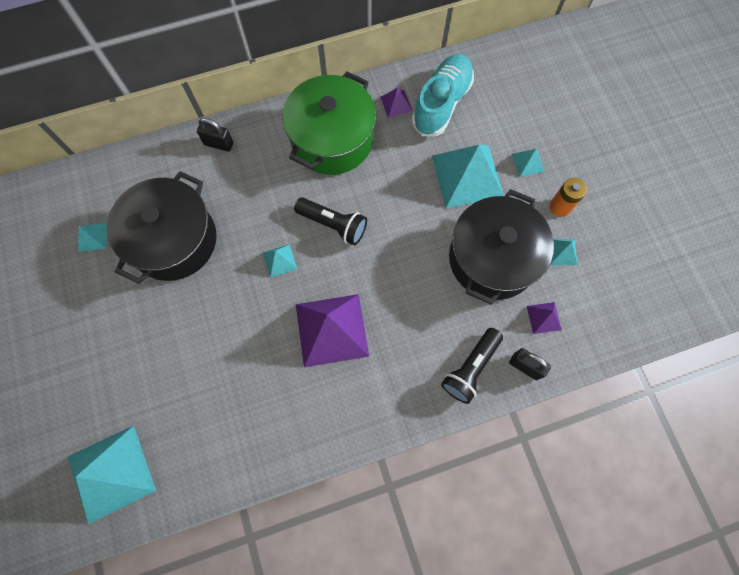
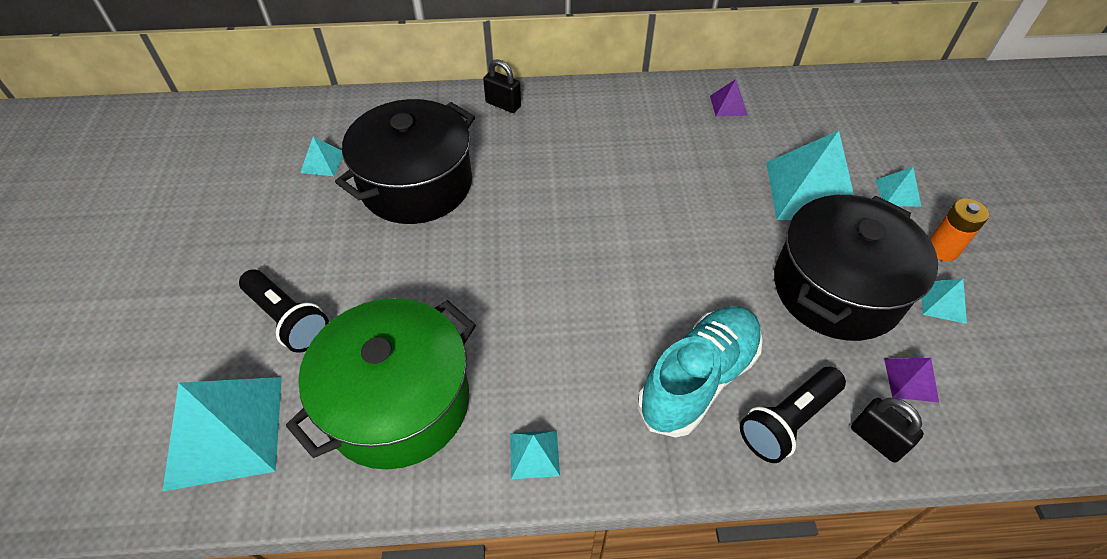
camera: 15 degrees right, 20 degrees down
(280, 260) = (541, 231): turquoise pyramid -> turquoise pyramid (534, 454)
(332, 139) = (641, 124): green pot -> green pot (398, 402)
(332, 330) = (590, 324): purple pyramid -> none
(333, 225) = (621, 208): black flashlight -> black flashlight (288, 319)
(441, 103) = (786, 115): turquoise shoe -> turquoise shoe (698, 379)

